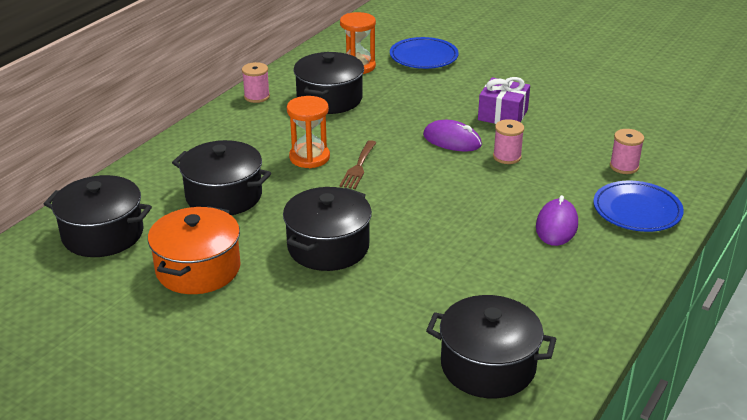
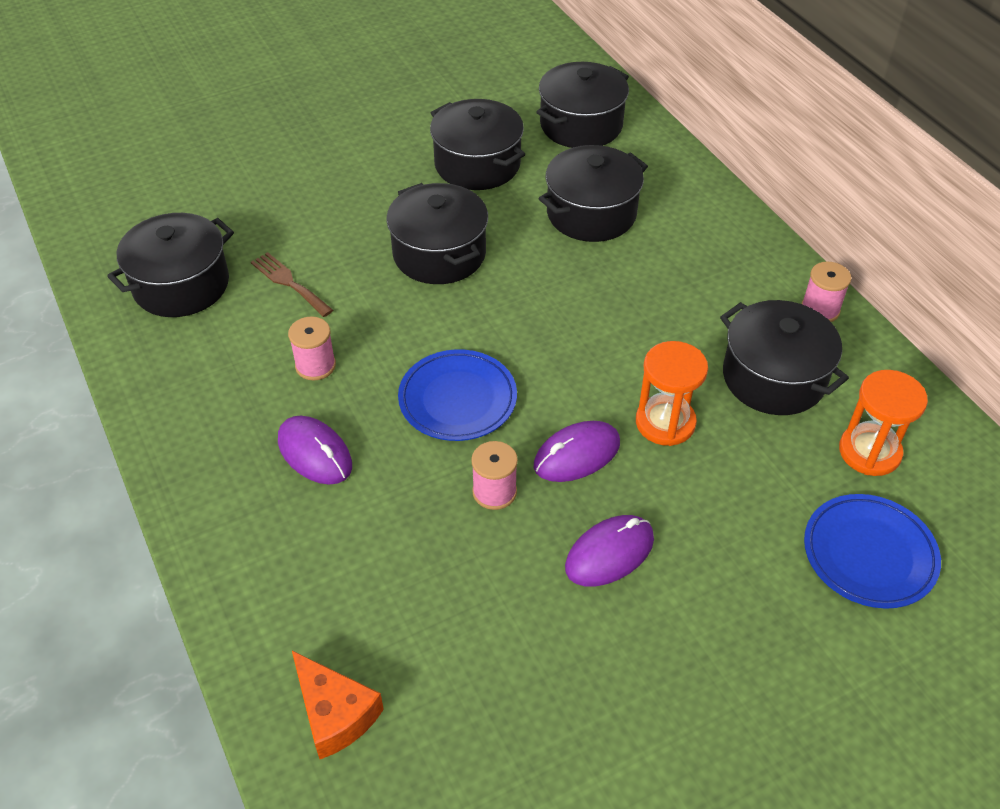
camera: 120 degrees right, 15 degrees up
(198, 269) = (477, 164): orange pot -> black pot
(309, 157) = (626, 302): orange hourglass -> orange hourglass (665, 422)
(358, 167) = (574, 335): brown fork -> brown fork (289, 283)
(502, 115) = (609, 553): purple gift -> purple mouse
(624, 166) = (370, 616): pink spool -> pink spool (315, 365)
(637, 210) = (271, 556): blue plate -> blue plate (457, 399)
(680, 157) = (335, 713): none -> orange cheese

